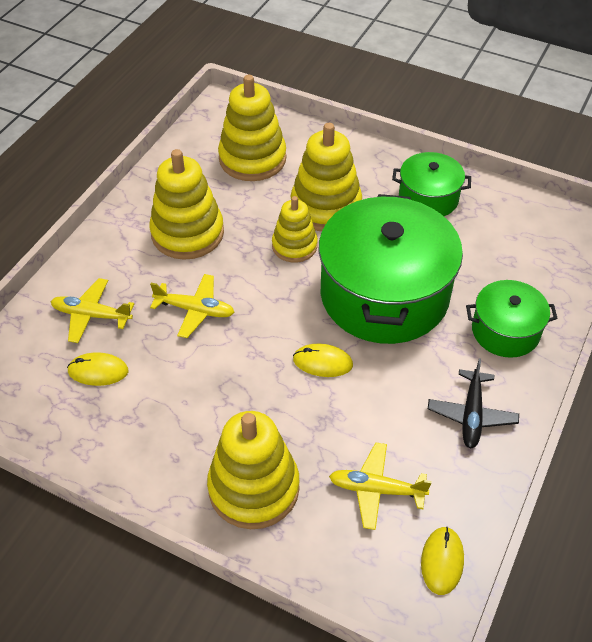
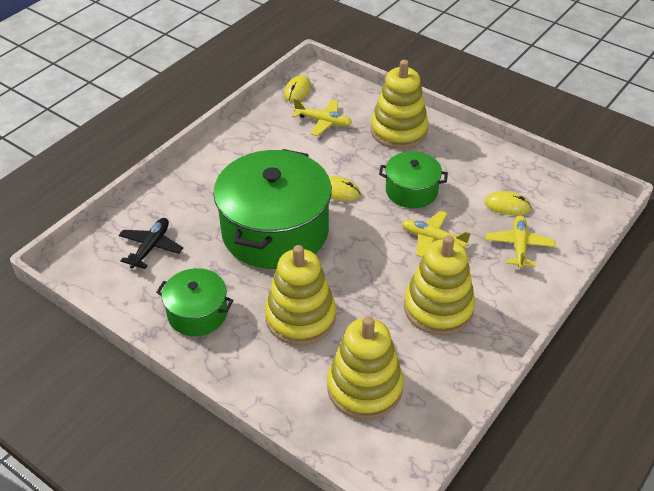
camera: 170 degrees left, 5 degrees down
(91, 315) = (519, 245): yellow plane -> yellow plane turned 105 degrees counterclockwise
(294, 246) = (340, 282): yellow stacking toy -> none
(471, 415) = (246, 149): black plane -> black plane (151, 247)
(505, 331) = (194, 194): green pot -> green pot (411, 191)

